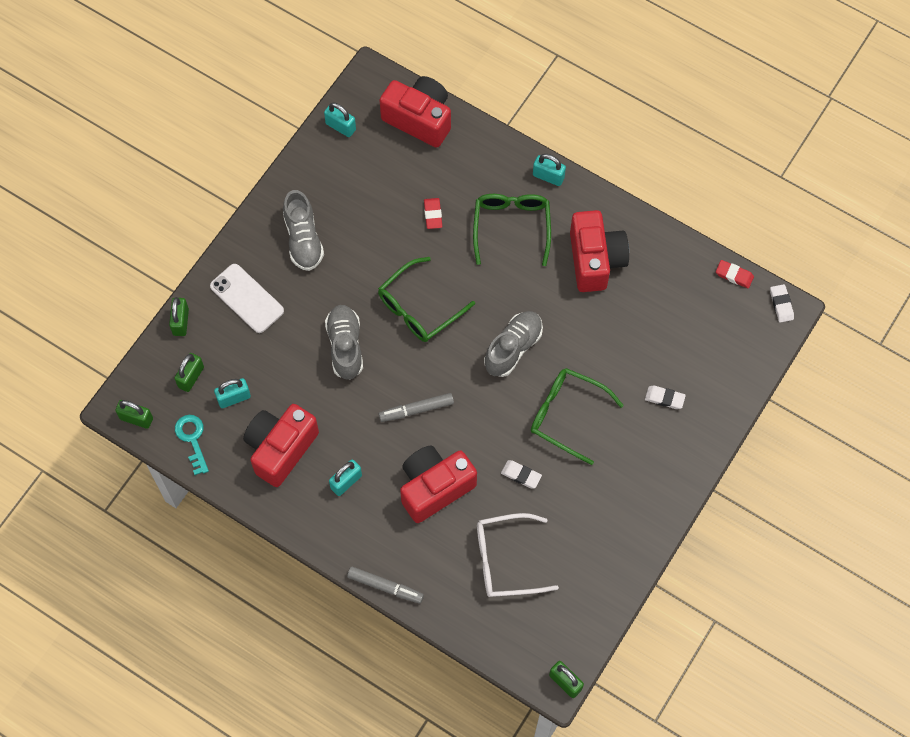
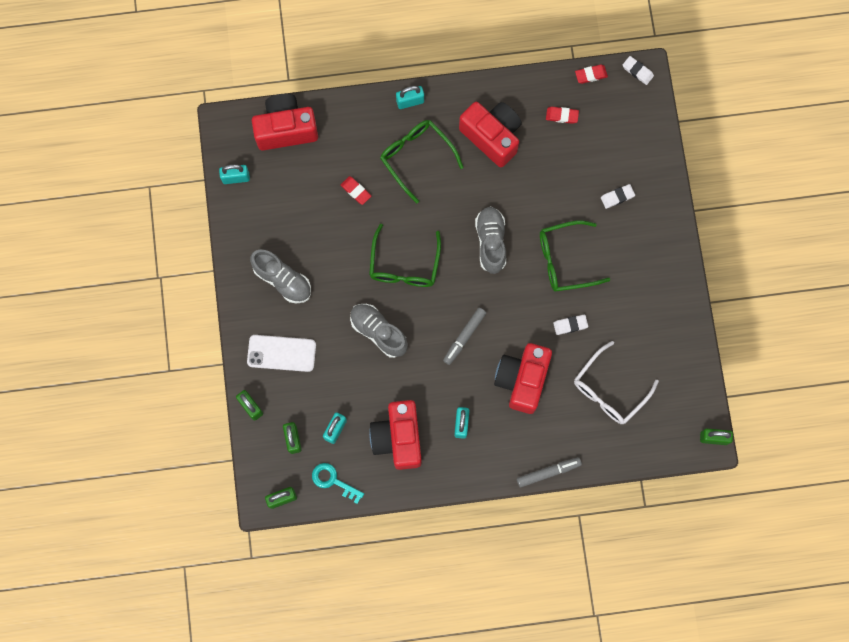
camera: 40 degrees left, 10 degrees up
(675, 290) = (562, 116): none -> red eraser

